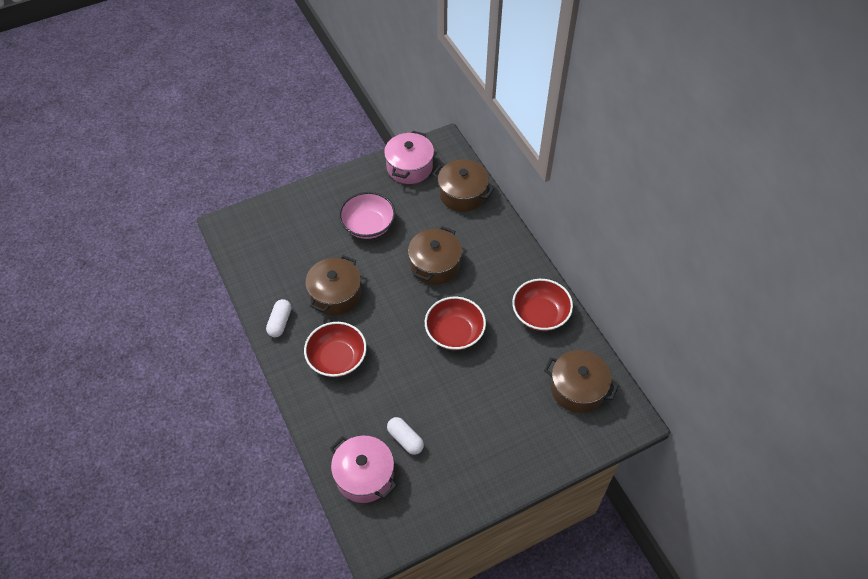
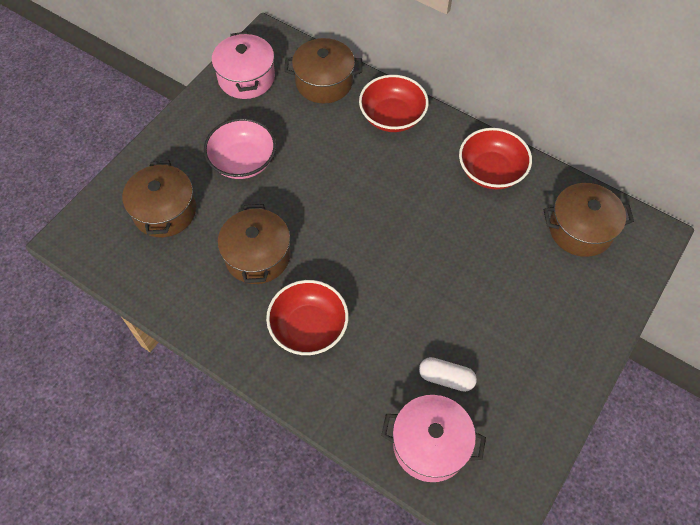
camera: 30 degrees left, 5 degrees up
(280, 322) = (213, 320): white capsule -> none
(434, 265) = (346, 171): brown pot -> brown pot (165, 211)
(454, 333) = (417, 233): red bowl -> red bowl (392, 116)

